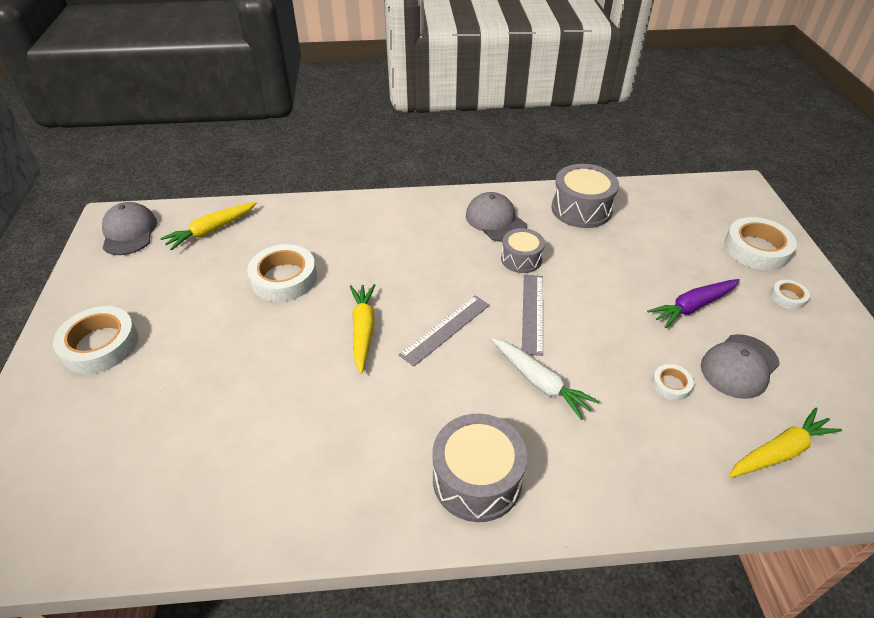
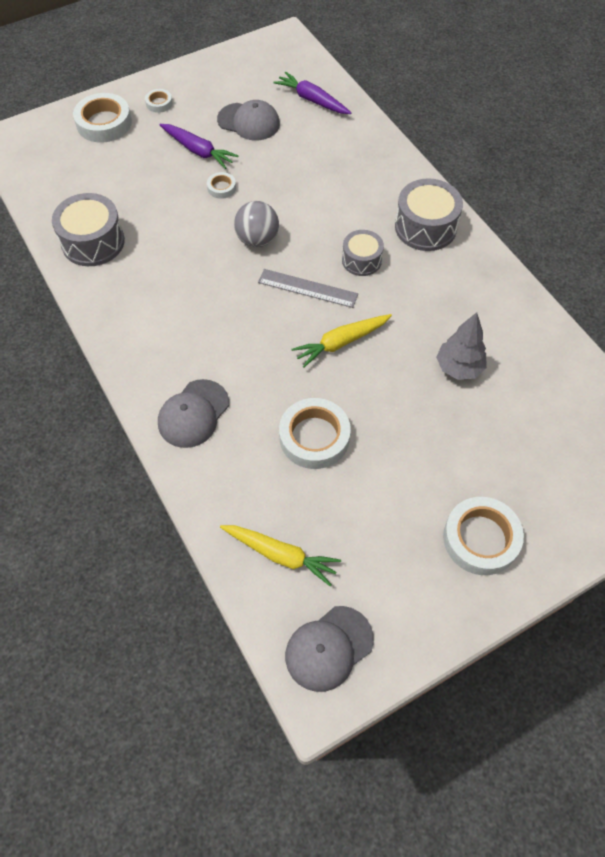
camera: 115 degrees left, 15 degrees up
(262, 412) = (459, 368): none -> grey tree
(495, 220) = (142, 301): grey cap -> grey cap (193, 414)
(521, 259) = (192, 265): grey drum -> grey drum (361, 260)
(533, 313) = (257, 239): grey ruler -> grey ball
(540, 382) = (327, 217): white carrot -> none
(671, 385) = (287, 152): white tape -> white tape (221, 188)
(780, 451) = (312, 100): yellow carrot -> purple carrot

